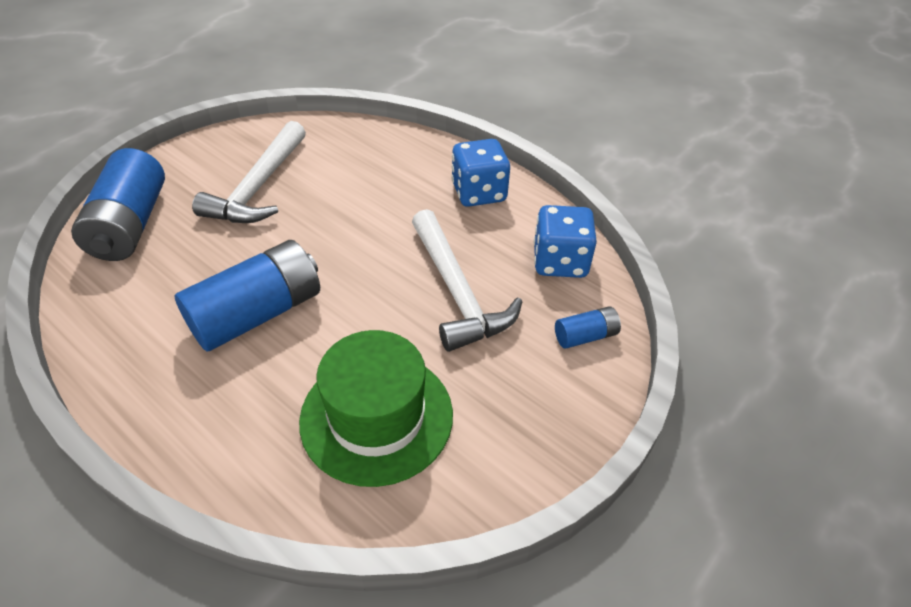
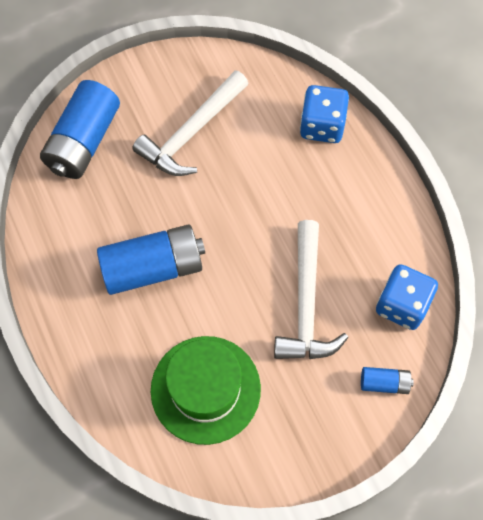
camera: 25 degrees right, 20 degrees up
(478, 193) = (370, 205): blue dice -> blue dice (322, 126)

